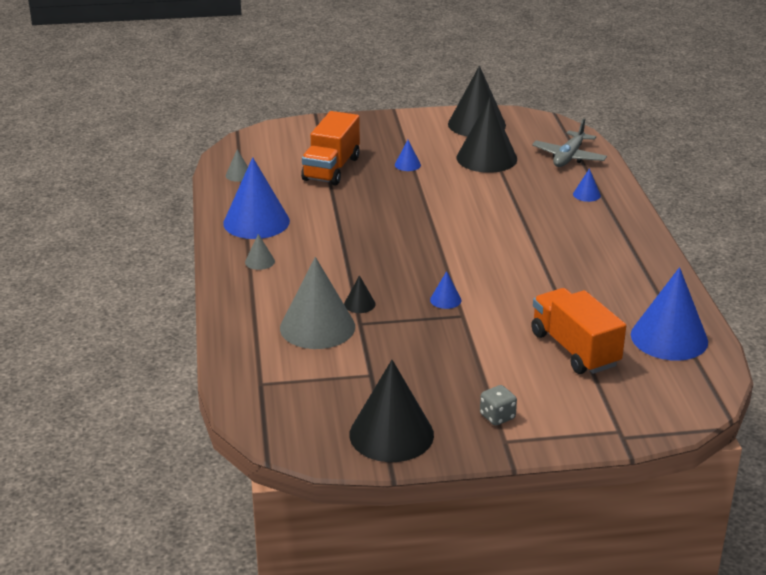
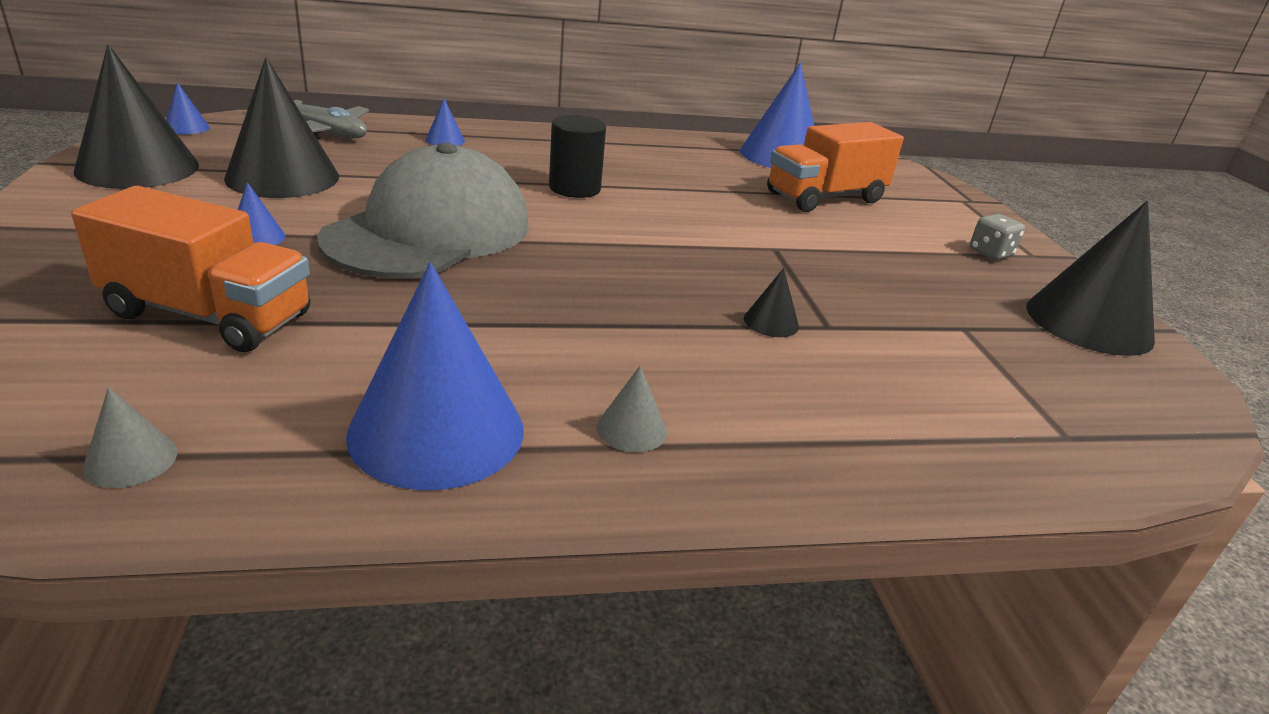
camera: 95 degrees left, 0 degrees up
(317, 327) = (859, 367): grey cone -> none
(434, 204) = (429, 231): none -> grey cap
(445, 300) = (737, 254): blue cone -> blue cone (186, 127)
(525, 243) = (574, 188): none -> black cylinder

